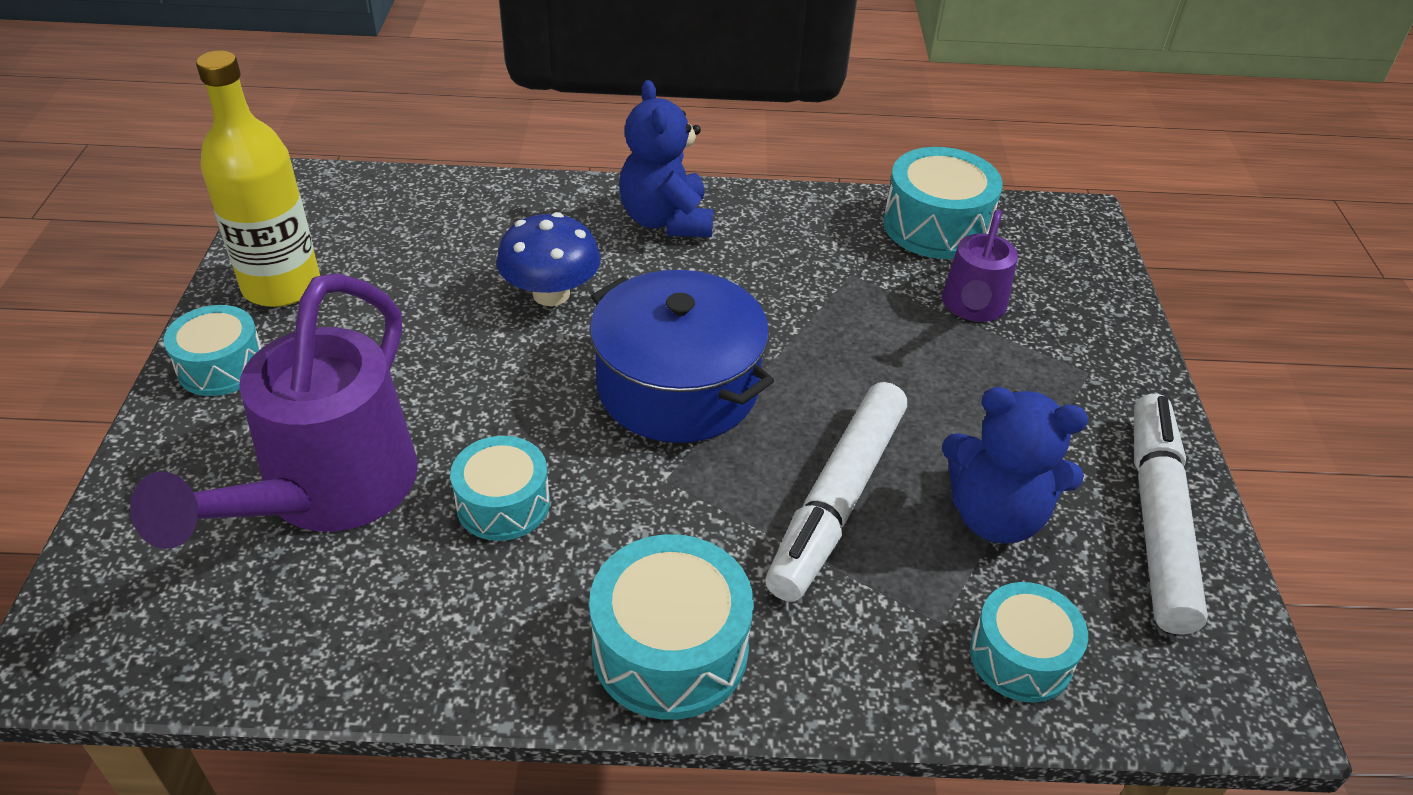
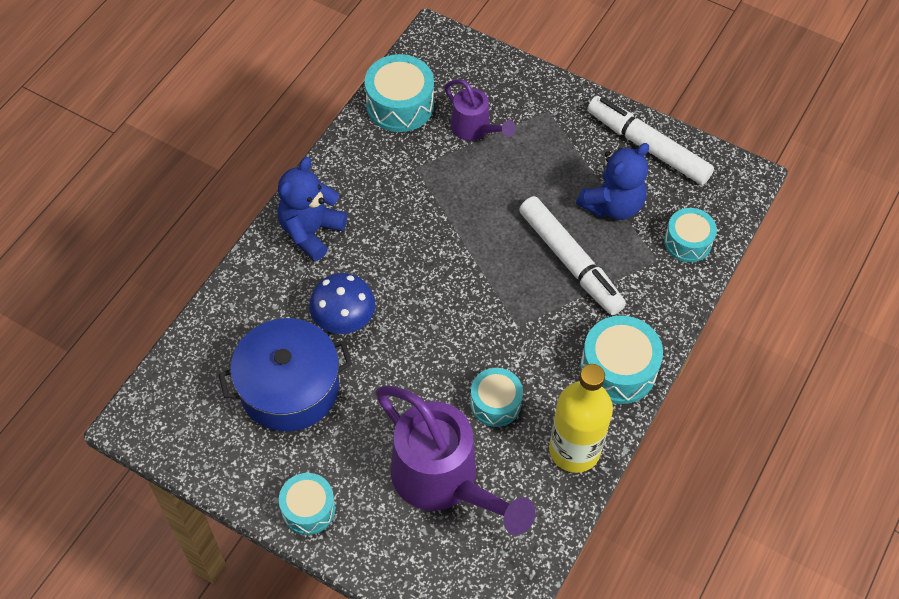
camera: 60 degrees left, 15 degrees up
(281, 286) = (248, 458): yellow bottle -> yellow bottle (574, 450)
(666, 220) = (311, 231): blue teddy bear -> blue teddy bear turned 105 degrees clockwise
(677, 386) = (456, 291): blue pot -> blue pot (289, 388)

